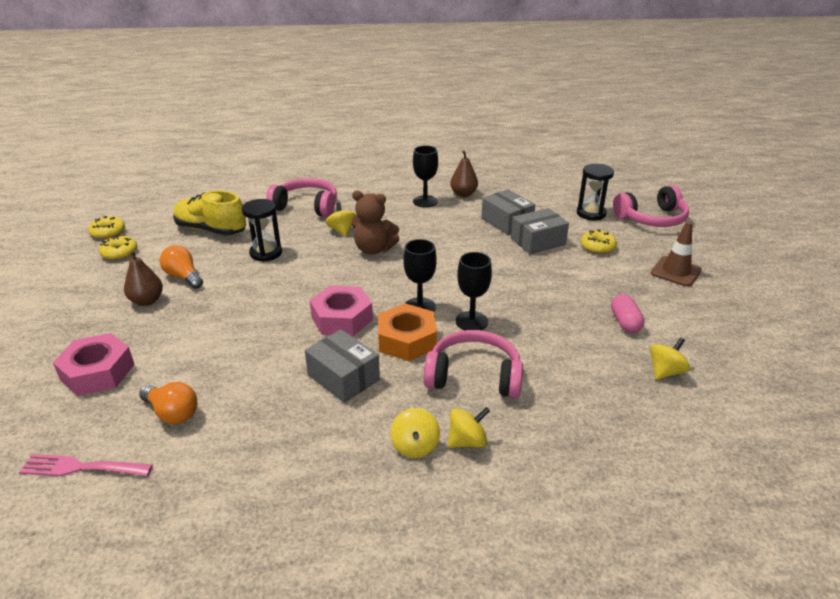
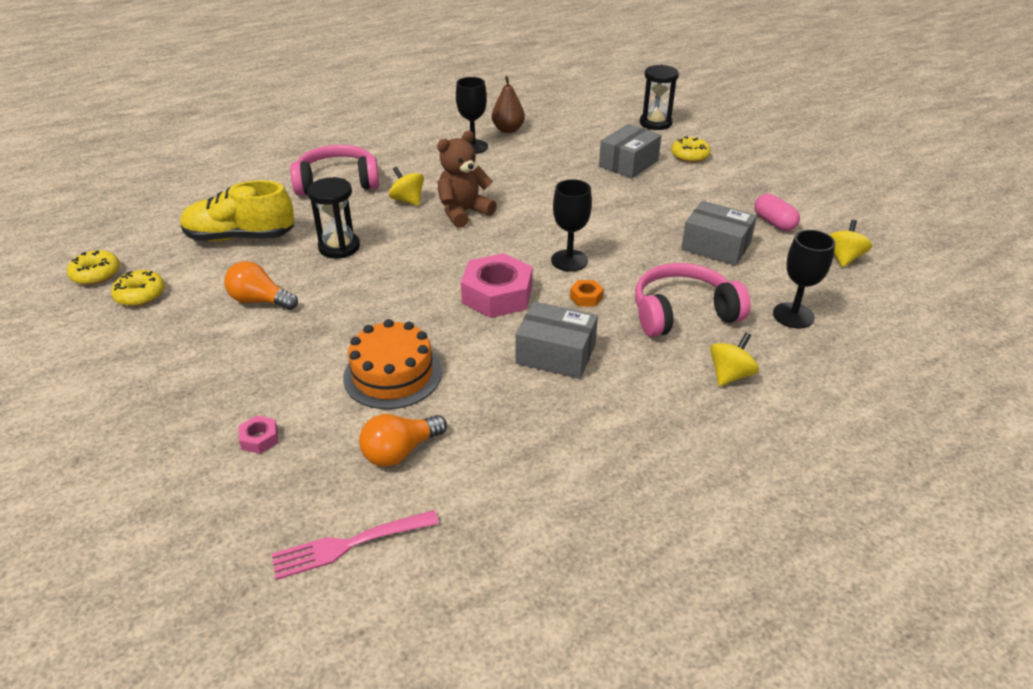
camera: 25 degrees left, 5 degrees up
(98, 372) = (259, 439): pink nut -> pink nut, size x0.44
(147, 301) = (239, 341): brown pear -> none
(172, 413) = (400, 451): orange light bulb -> orange light bulb turned 135 degrees clockwise
(218, 355) = (392, 374): none -> orange cake
(374, 249) = (463, 212): brown teddy bear -> brown teddy bear turned 150 degrees clockwise
(406, 340) = (586, 297): orange nut -> orange nut, size x0.44
(415, 446) = (687, 396): yellow spinning top -> none
(471, 321) = (634, 260): black goblet -> black goblet (793, 315)
(506, 222) = (580, 150): grey box -> grey box (716, 246)
(652, 219) = (716, 116): pink headphones -> none
(675, 272) = (778, 163): brown traffic cone -> none

